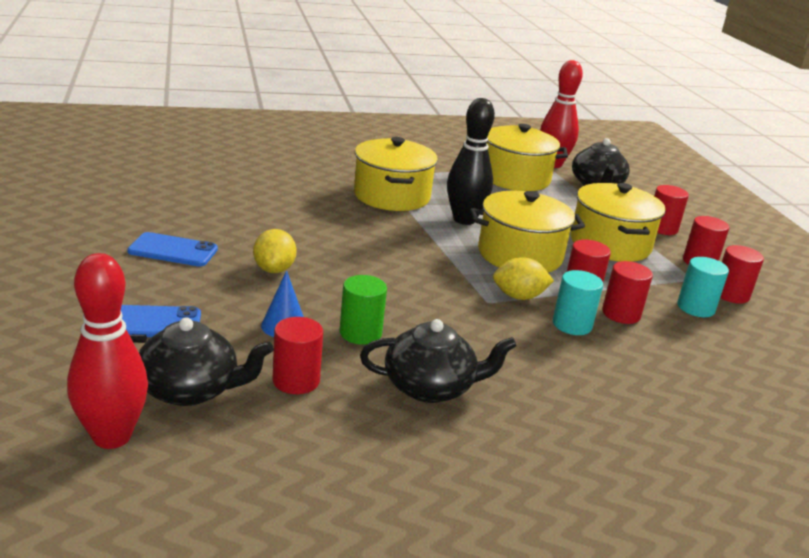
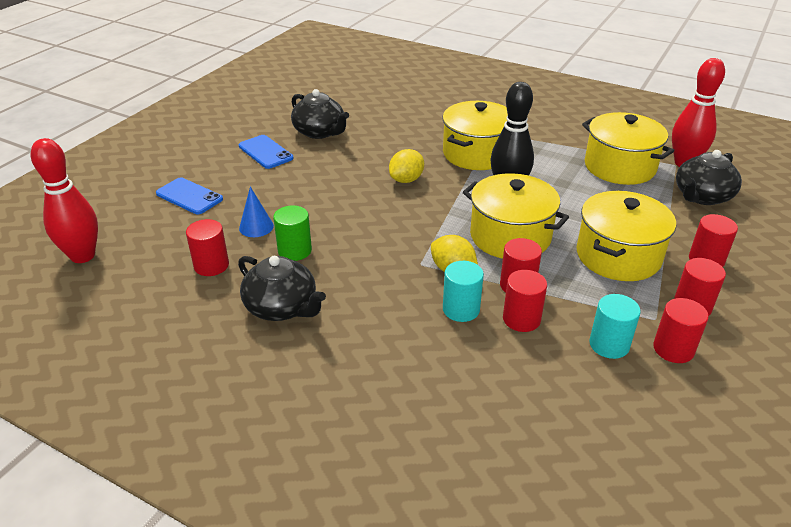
camera: 45 degrees right, 10 degrees up
(190, 389) = (152, 246): black teapot -> black teapot (320, 132)
(274, 269) = (306, 185): yellow lemon -> yellow lemon (406, 180)

